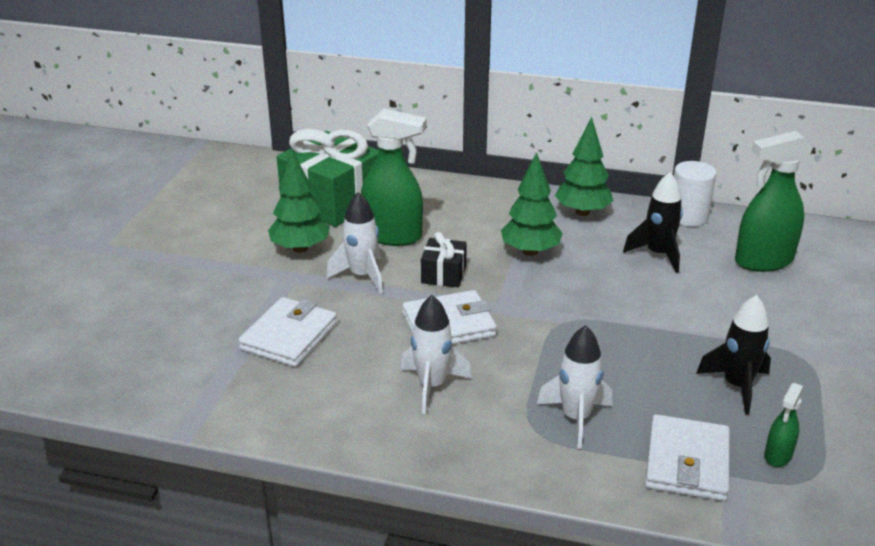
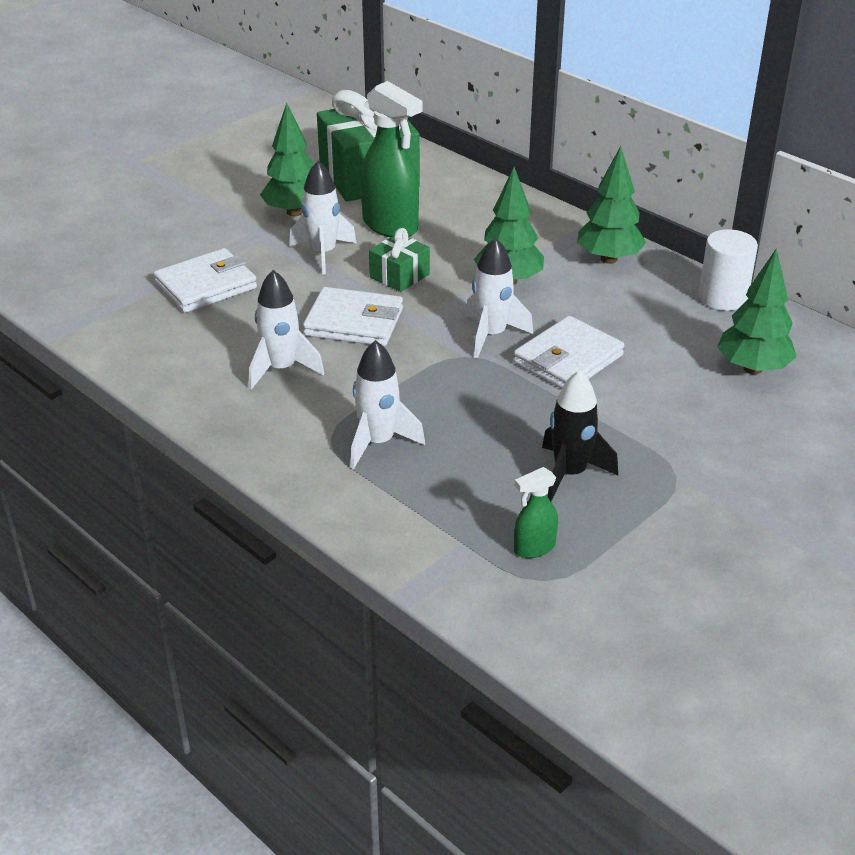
camera: 30 degrees right, 5 degrees up
(443, 274) = (399, 276): black gift -> green gift
(564, 298) = (491, 335): none -> white rocket
(658, 254) = (640, 325): black rocket -> none
(687, 462) = (437, 518): white wallet -> white wallet (568, 359)
(763, 261) = (752, 368): green spray bottle -> green tree

